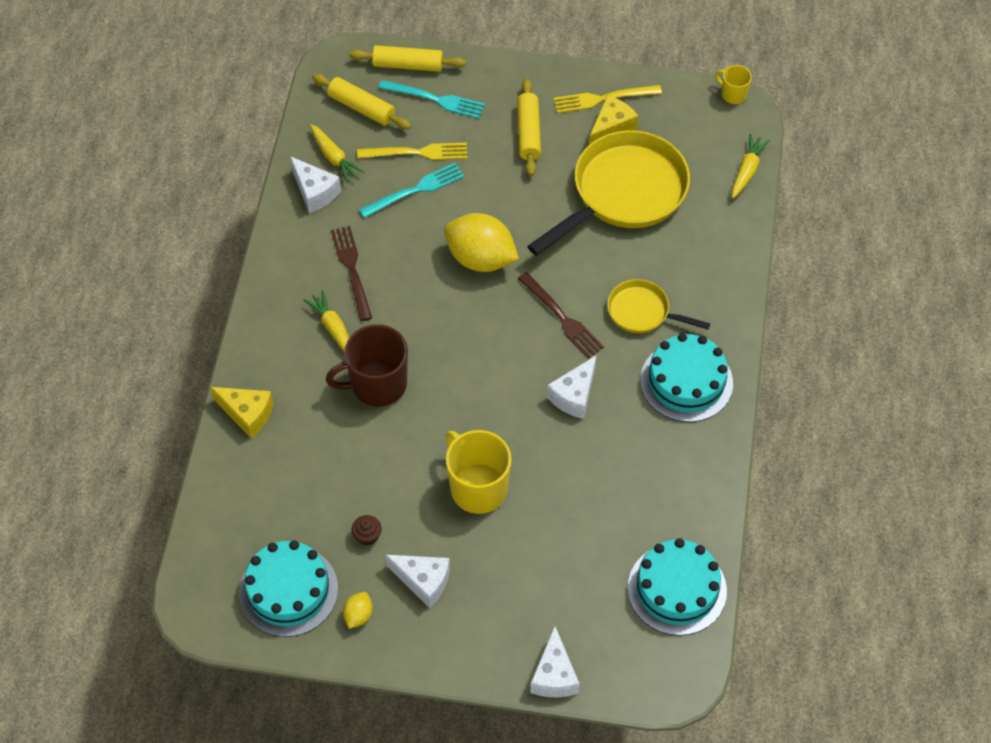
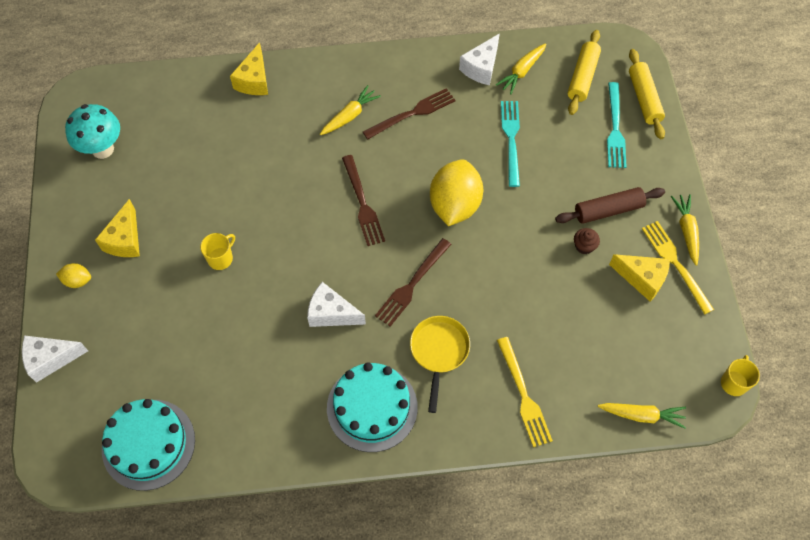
camera: 75 degrees right, 5 degrees up
(288, 590) = (103, 149): turquoise cake -> turquoise mushroom
(358, 615) = (88, 201): yellow lemon -> yellow lemon (77, 280)
(367, 536) = (160, 189): brown cupcake -> brown cupcake (584, 246)
(377, 384) = (304, 160): brown mug -> none
(416, 190) = (511, 138): turquoise fork -> turquoise fork turned 135 degrees counterclockwise
(418, 152) = (551, 130): yellow fork -> yellow fork (524, 396)
(423, 581) = (125, 240): white cheese -> yellow cheese
(453, 340) = (363, 204): none -> brown fork
(477, 488) = (221, 258): yellow mug -> yellow mug, size x0.51
(528, 133) = (608, 210): yellow rolling pin -> brown rolling pin
(571, 79) = (686, 231): none -> yellow carrot
(623, 193) = (570, 306): yellow pan -> none

